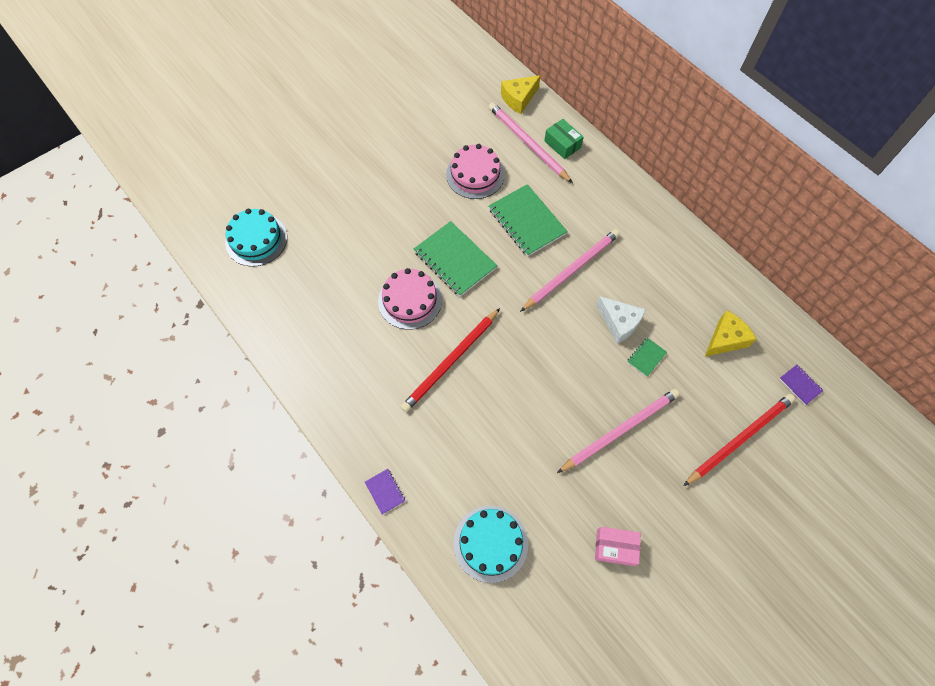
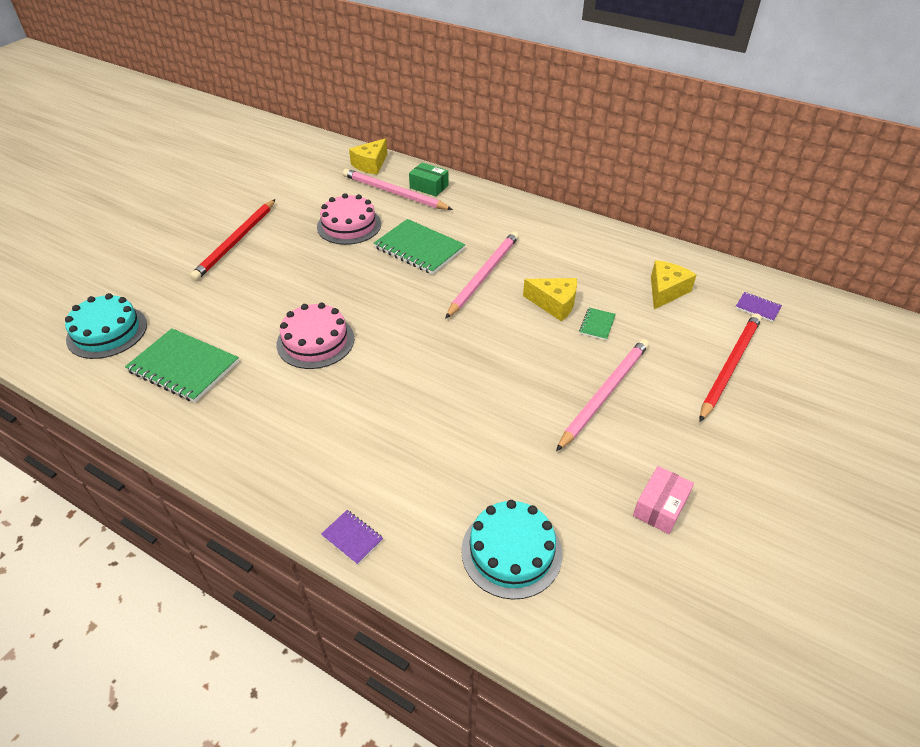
camera: 20 degrees left, 20 degrees down
(450, 361) = (385, 383): red pencil -> red pencil (236, 241)
(455, 260) = (354, 295): green notebook -> green notebook (184, 367)
(615, 547) = (660, 507): pink box -> pink box turned 45 degrees counterclockwise
(619, 323) = (554, 304): white cheese -> yellow cheese

